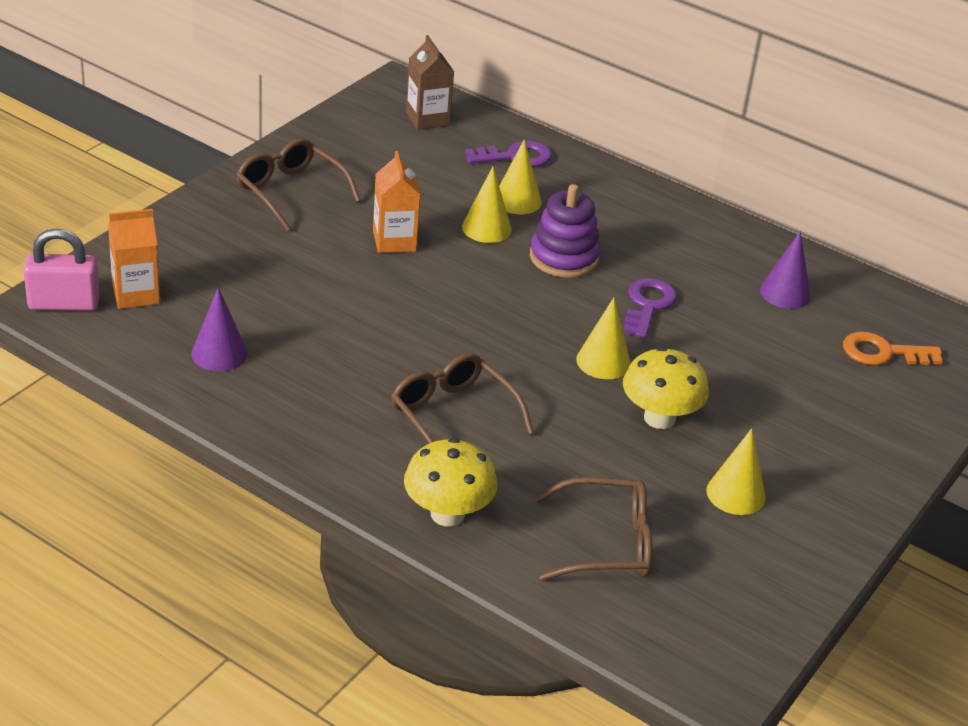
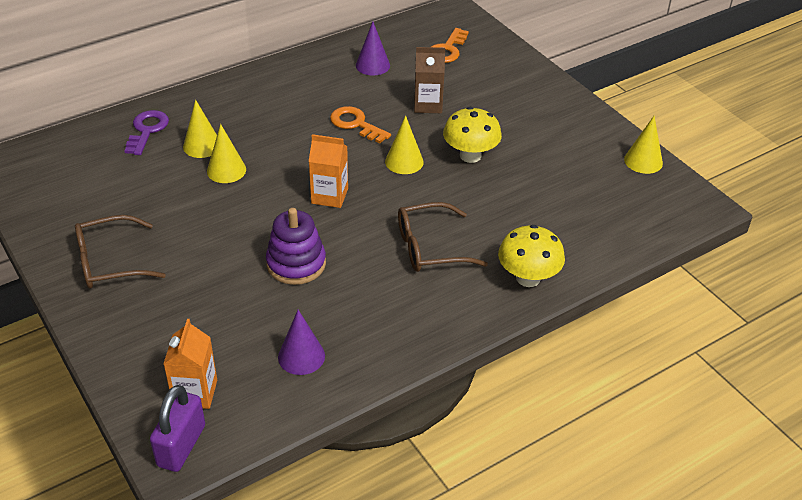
camera: 65 degrees left, 5 degrees up
(64, 304) = (181, 446): pink padlock -> purple padlock
(394, 241) = (213, 221): orange carton -> orange carton (329, 196)
(427, 119) = (63, 159): brown carton -> brown carton (428, 105)
(564, 257) = (283, 144): purple stacking toy -> purple stacking toy (296, 264)
(606, 543) = (577, 214): brown glasses -> none
(648, 305) = (356, 124): purple key -> orange key
(735, 494) = (550, 148): yellow cone -> yellow cone (643, 161)

